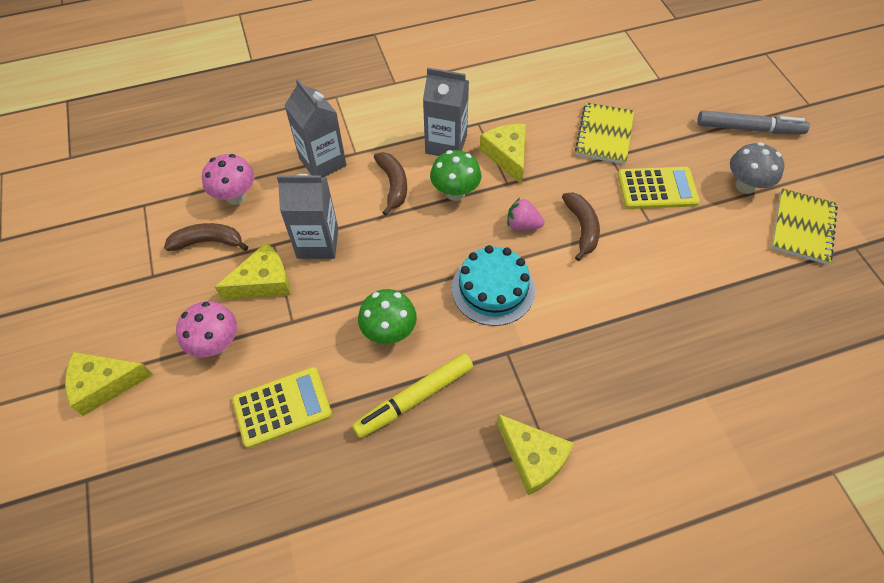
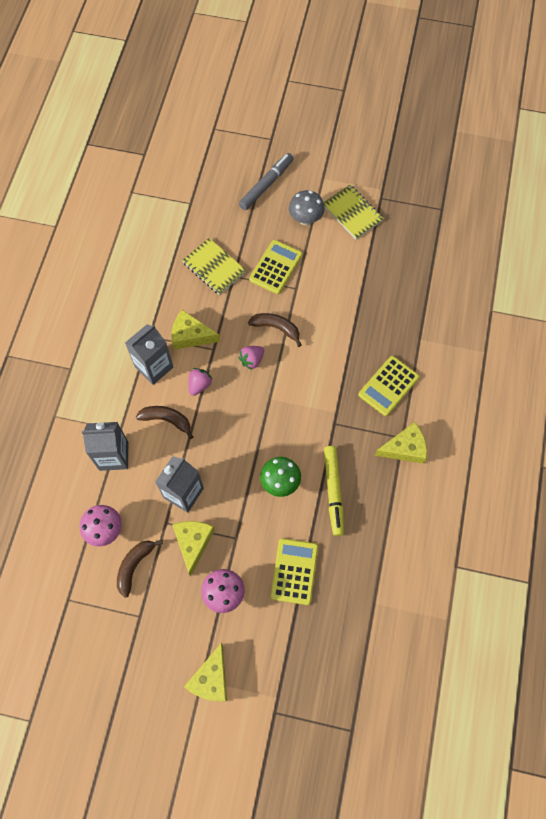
camera: 60 degrees left, 10 degrees up
(455, 192) = (199, 385): green mushroom -> pink strawberry
(493, 289) = (287, 405): turquoise cake -> none
(606, 390) = (388, 386): none -> yellow calculator

